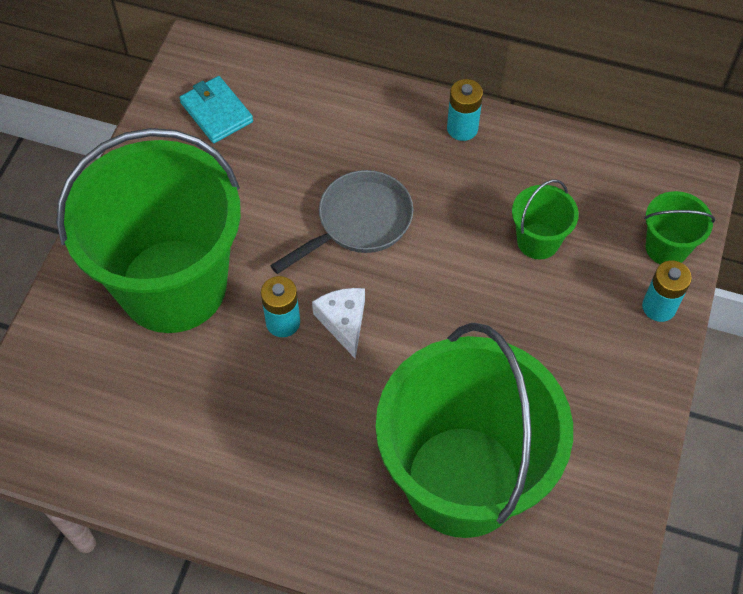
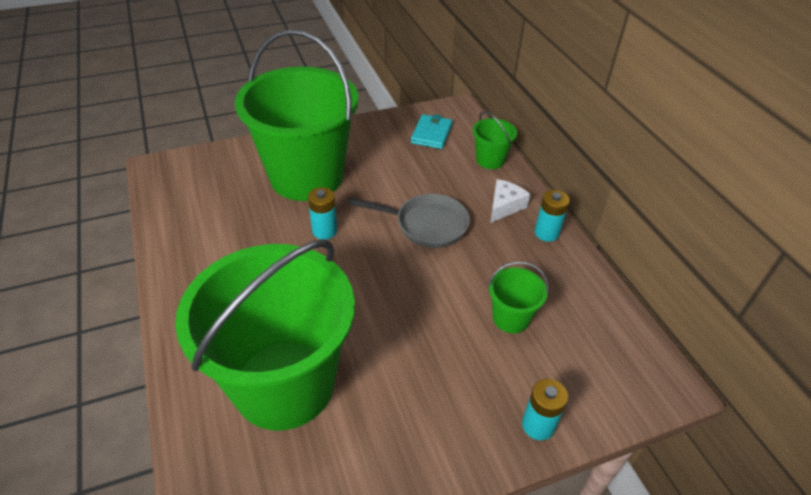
camera: 50 degrees right, 15 degrees down
(344, 322) = (350, 256): white cheese -> white cheese (504, 206)
(666, 247) = (593, 400): green bucket -> green bucket (490, 160)

